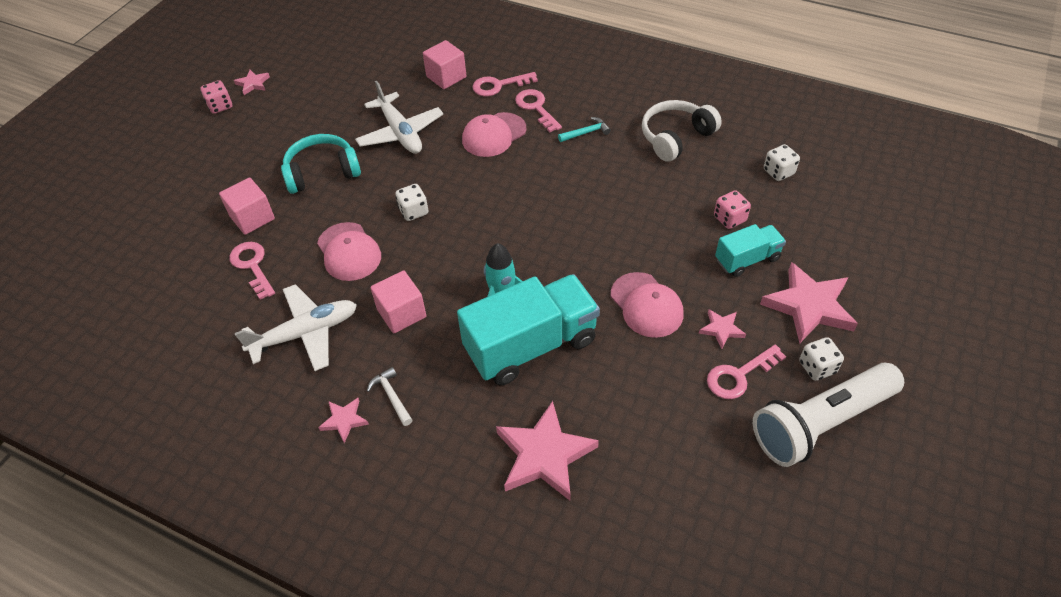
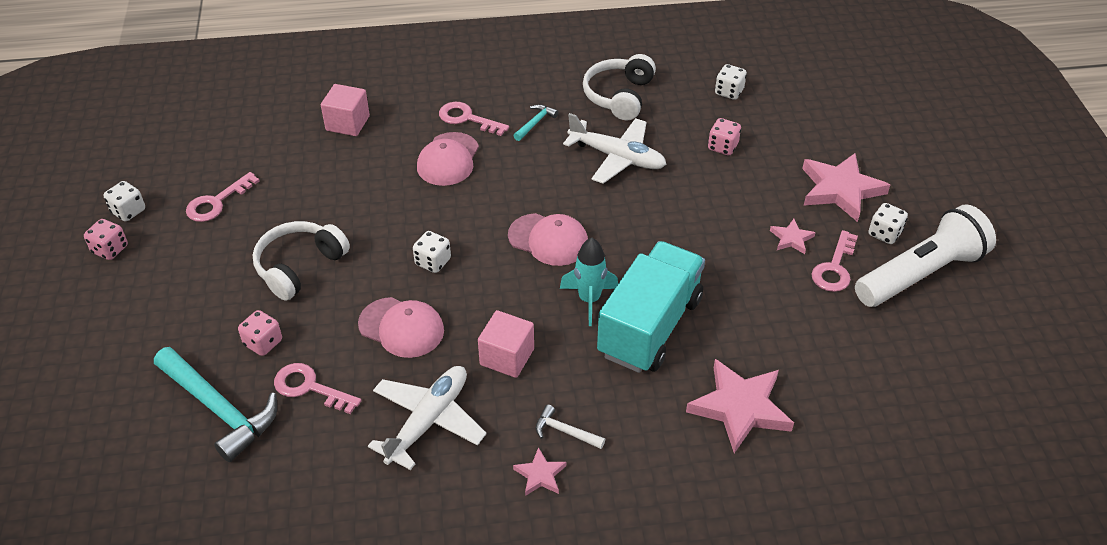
camera: 35 degrees left, 5 degrees down
(187, 252) = (219, 409): none -> turquoise hammer
(252, 218) = (263, 343): pink cube -> pink dice
(253, 84) = (128, 211): pink star -> white dice
(322, 172) = (299, 266): turquoise headphones -> white headphones
(400, 133) = (349, 195): white plane -> white plane (617, 157)
(498, 85) = (410, 111): pink key -> pink key (217, 202)
(646, 305) = (716, 247): pink cap -> pink cap (548, 240)
(747, 259) = (764, 174): turquoise truck -> none
(820, 423) = (920, 274): white flashlight -> white flashlight turned 150 degrees counterclockwise

